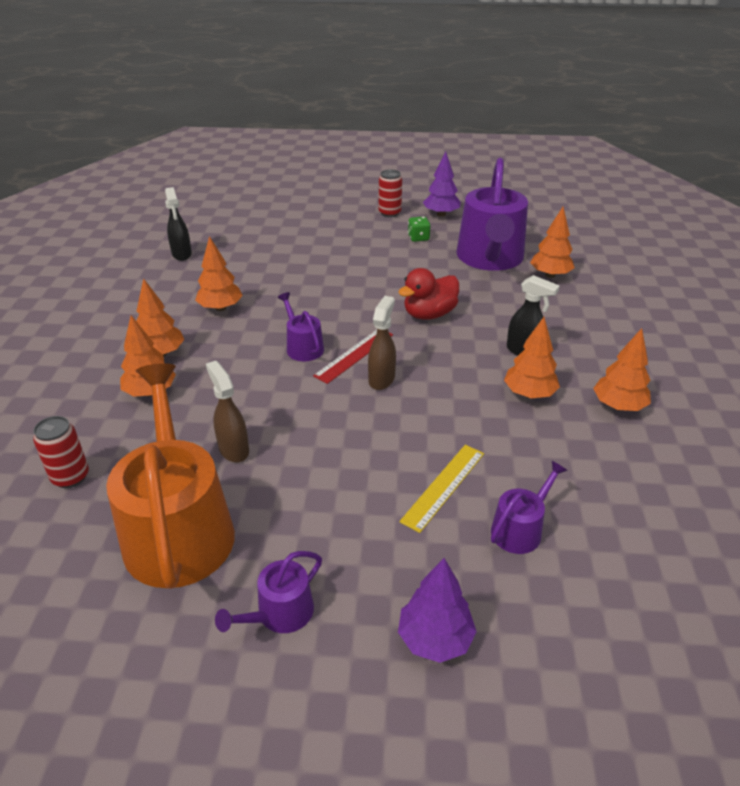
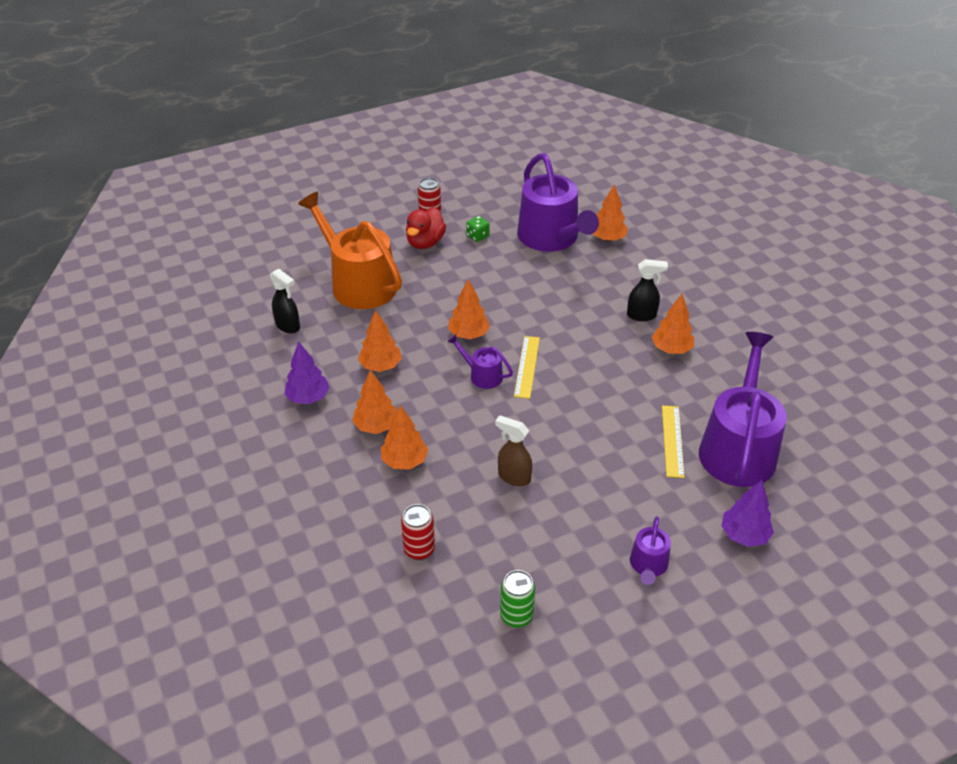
camera: 30 degrees left, 5 degrees up
(81, 594) = (516, 616): none -> green can
(178, 528) = (533, 547): orange watering can -> orange watering can (358, 283)
(354, 355) = (527, 366): red ruler -> yellow ruler
(382, 379) = (564, 378): brown spray bottle -> none
(429, 314) = (550, 309): red duck -> red duck (425, 242)
(441, 214) = (474, 204): purple tree -> purple tree (308, 398)
(520, 529) = (738, 448): purple watering can -> purple watering can, size x2.19
(618, 406) = (732, 336): orange tree -> orange tree (468, 334)

